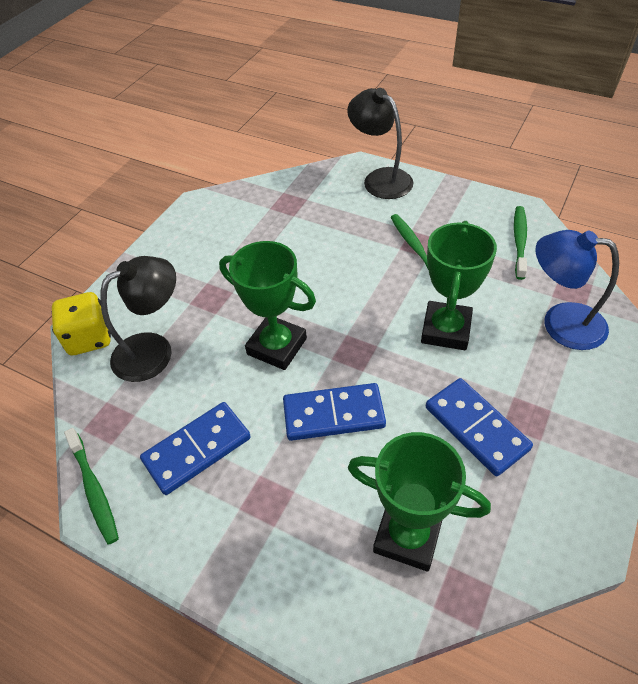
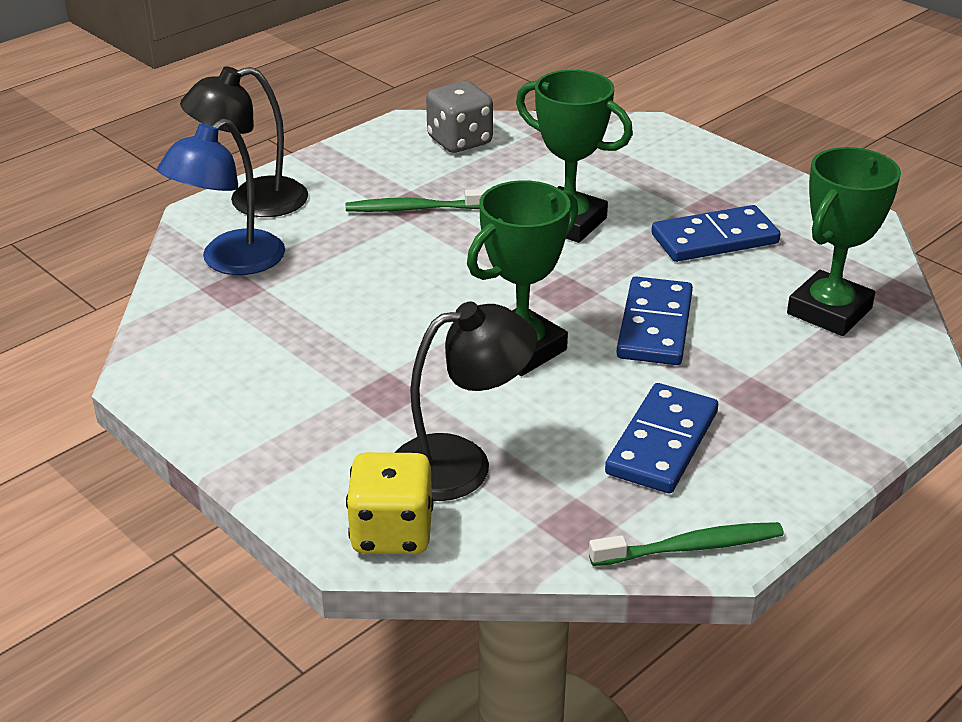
camera: 75 degrees left, 15 degrees down
(154, 350) = (461, 463): black lamp -> black lamp turned 90 degrees clockwise
(197, 450) = (662, 443): blue domino -> blue domino turned 45 degrees clockwise
(519, 241) = (459, 141): green toothbrush -> grey dice
(560, 323) = (600, 154): blue lamp -> blue lamp (230, 262)

